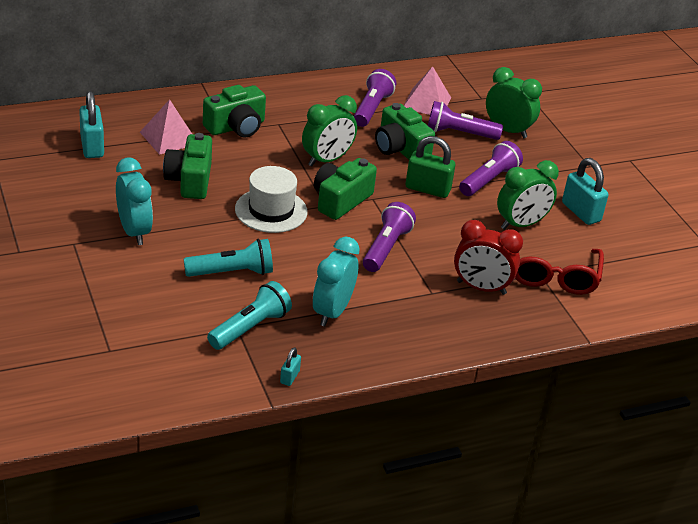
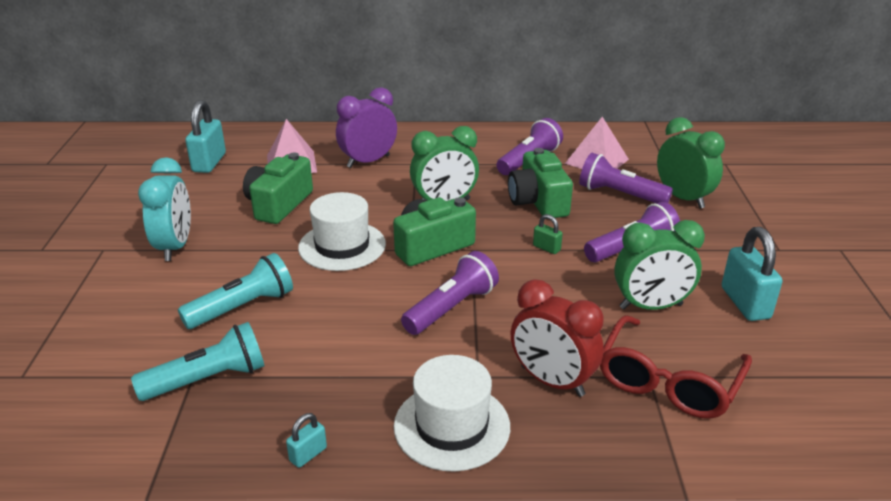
camera: 25 degrees right, 5 degrees down
(232, 272) = (242, 307): turquoise flashlight -> turquoise flashlight turned 45 degrees counterclockwise
(236, 127) = (368, 161): green camera -> purple clock
(289, 377) = (203, 459): turquoise padlock -> turquoise padlock (308, 454)
(332, 312) = (327, 378): turquoise clock -> none
(427, 189) = (546, 248): green padlock -> green padlock, size x0.50
(434, 327) = (452, 426): none -> white hat

